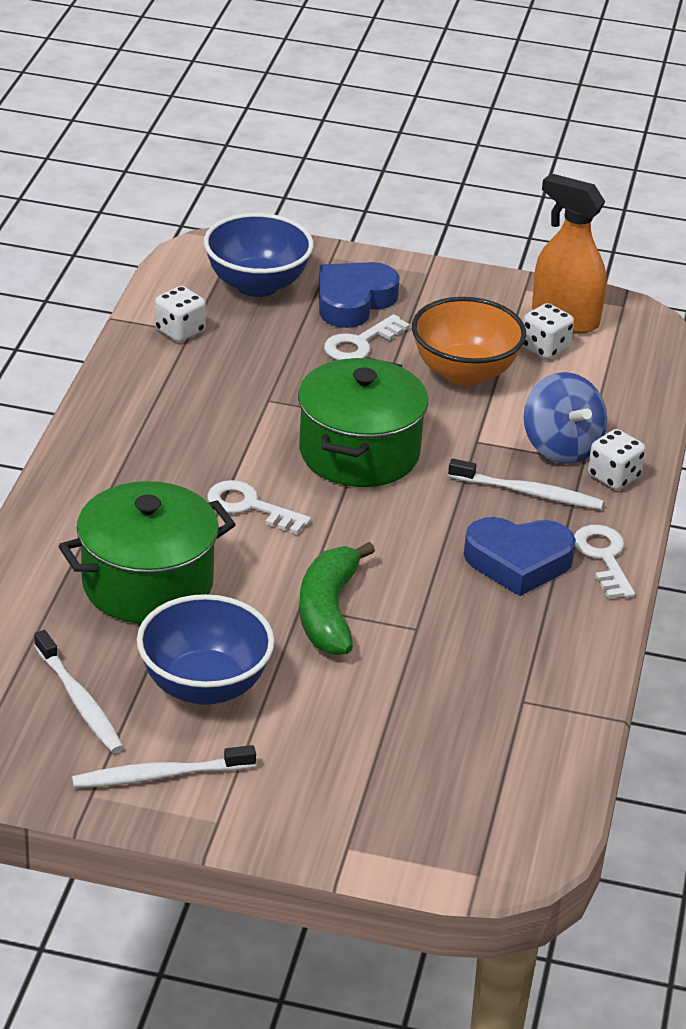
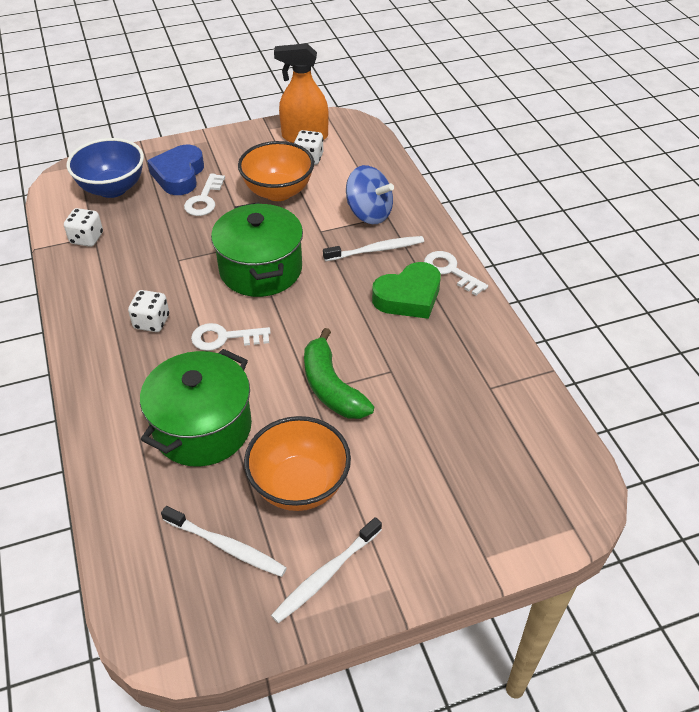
camera: 30 degrees left, 10 degrees up
(204, 686) = (299, 485): blue bowl -> orange bowl
(518, 562) = (408, 297): blue heart -> green heart
(613, 477) = (411, 219): white dice -> white dice (152, 322)

